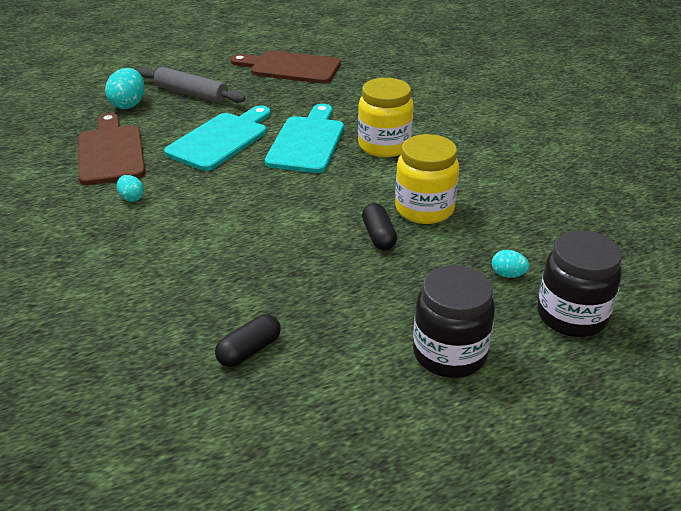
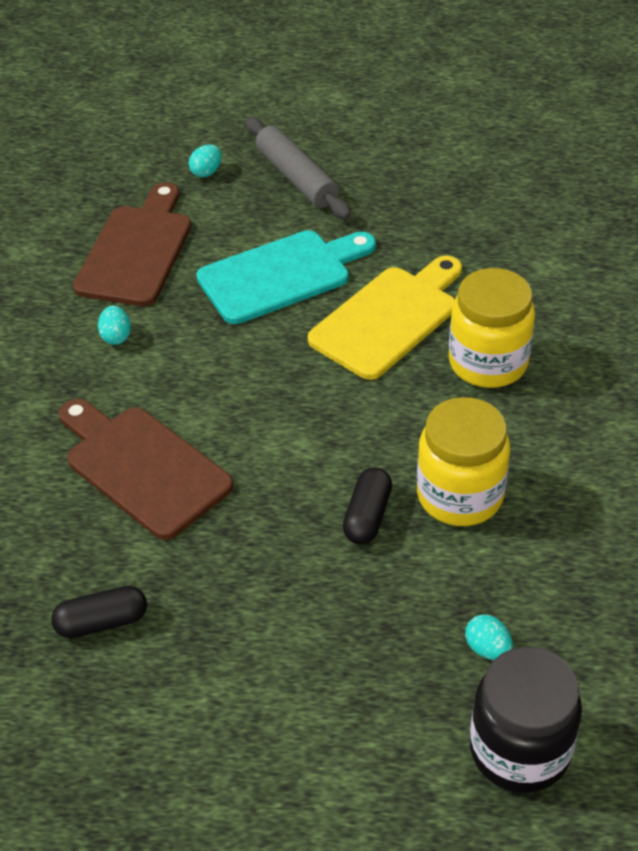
camera: 30 degrees right, 10 degrees up
(128, 104) = (206, 172): turquoise egg -> turquoise egg, size x0.56
(290, 68) = (461, 168): brown cutting board -> brown cutting board (142, 467)
(307, 142) = (388, 318): turquoise cutting board -> yellow cutting board
(449, 354) = (321, 733): black jar -> none

